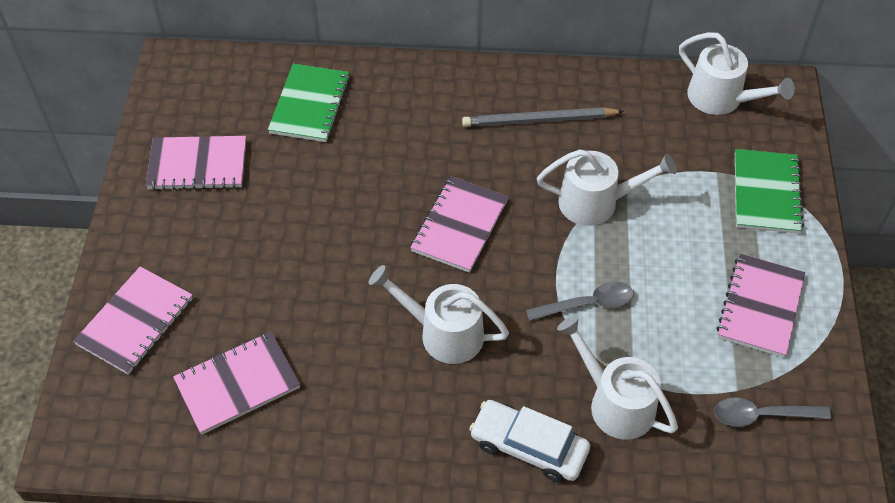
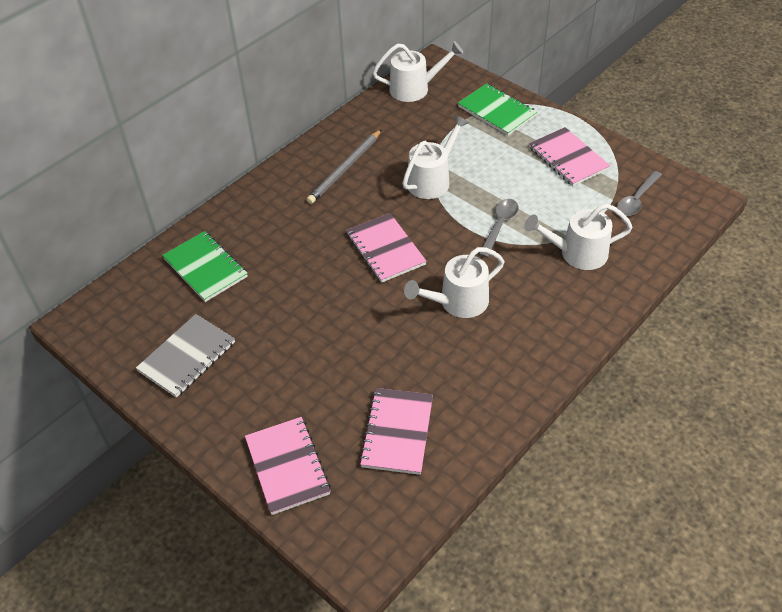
camera: 50 degrees left, 5 degrees down
(198, 165) = (187, 357): pink notebook -> grey notebook
(529, 447) = (574, 308): white car -> none

